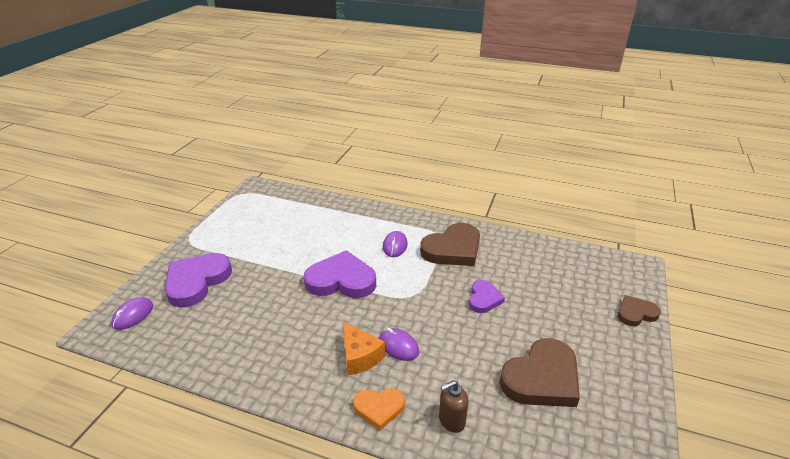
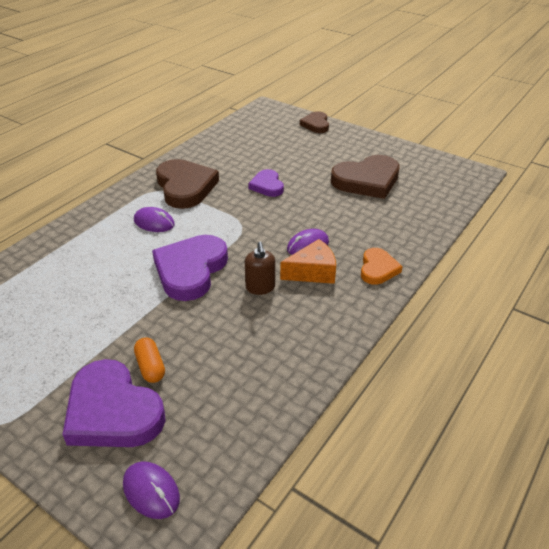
camera: 75 degrees left, 5 degrees up
(235, 287) = (150, 367): none -> orange capsule
(451, 420) = (398, 232): brown soap dispenser -> brown soap dispenser (260, 287)
(484, 299) = (267, 186): purple heart -> purple heart turned 135 degrees counterclockwise
(542, 378) = (367, 181): brown heart -> brown heart turned 90 degrees clockwise

